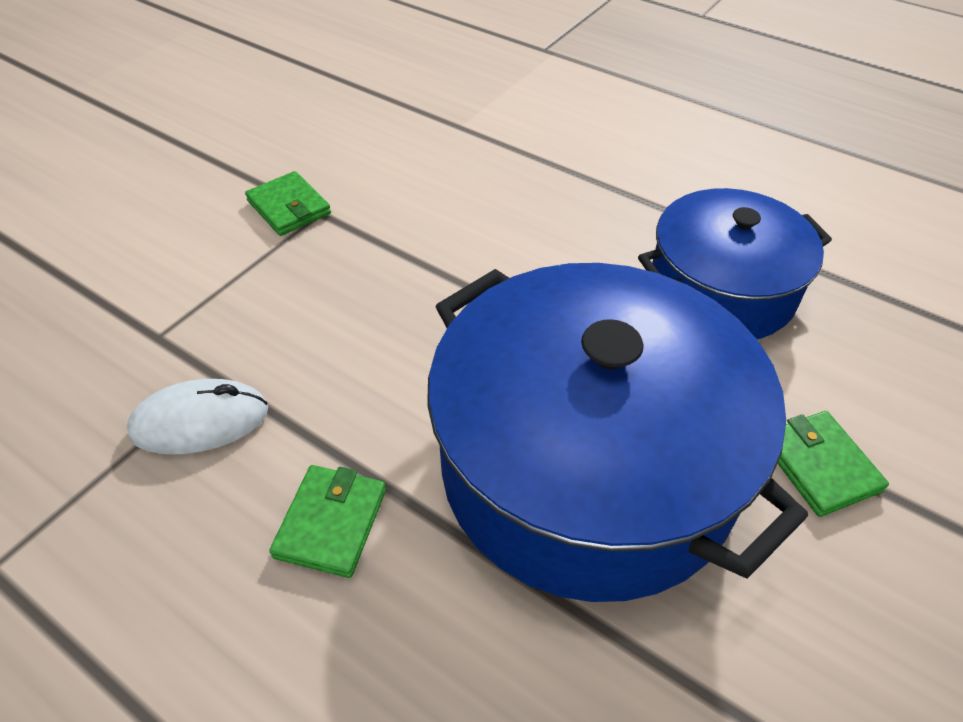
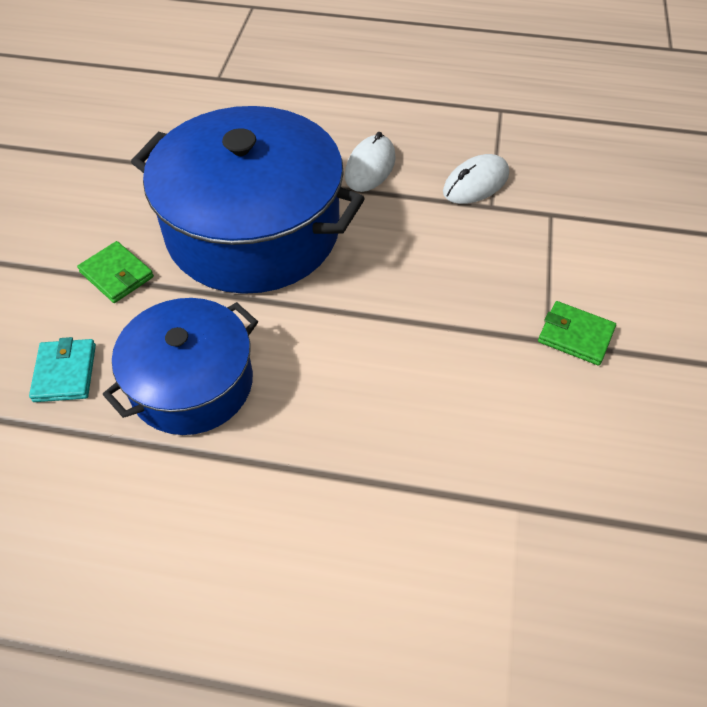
camera: 155 degrees right, 5 degrees up
(331, 523) = (370, 167): green wallet -> white mouse
(881, 349) = (65, 373): none -> turquoise wallet

